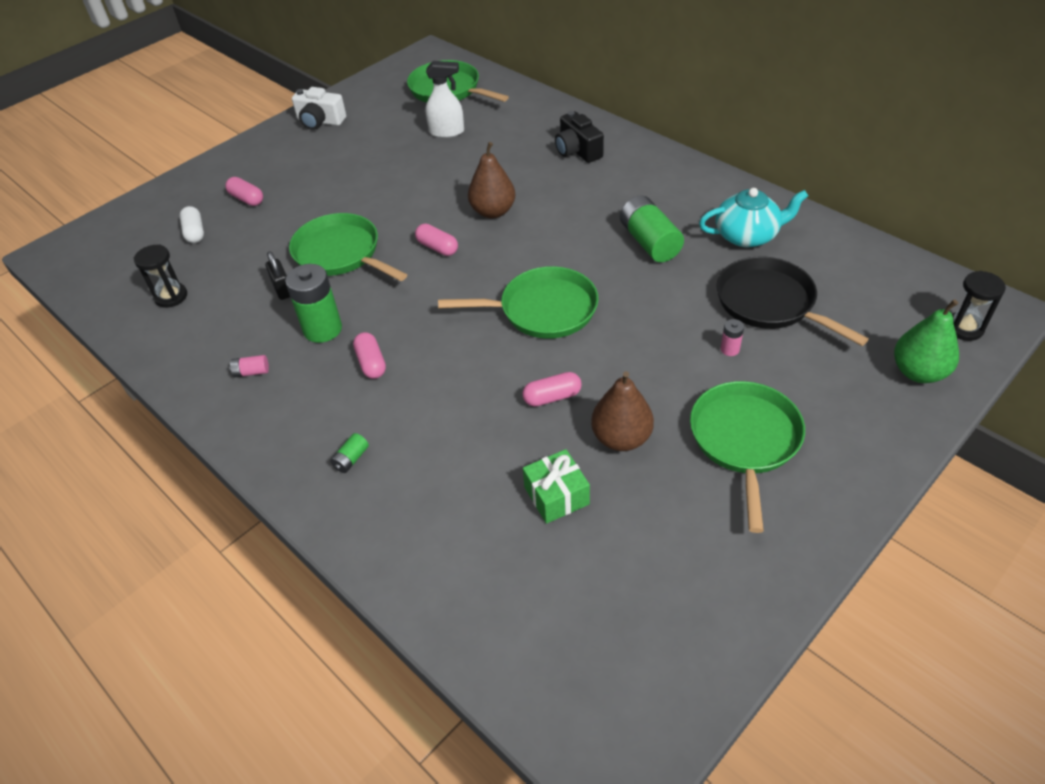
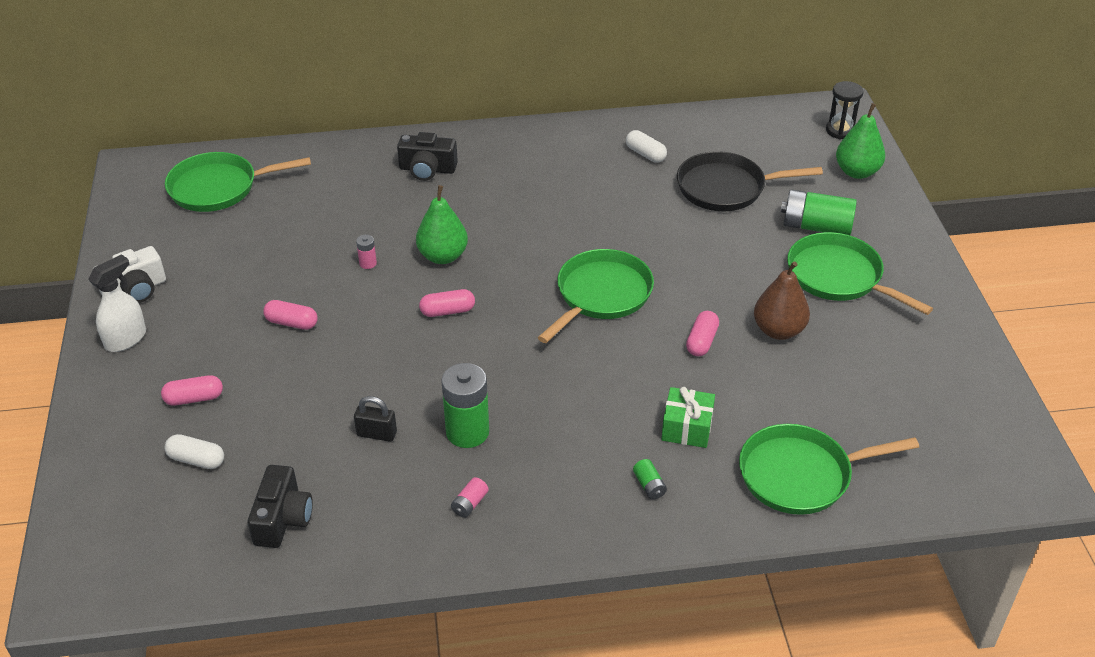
camera: 55 degrees left, 5 degrees down
(171, 297) = (282, 519): black hourglass -> black camera
(340, 253) = (375, 373): green pan -> green pan (801, 475)
(371, 363) = (548, 422): pink capsule -> pink capsule (292, 323)
(447, 132) = (286, 222): white spray bottle -> white spray bottle (126, 339)
(493, 211) = (443, 256): brown pear -> green pear
(556, 495) = (800, 391): green gift -> green gift (687, 428)
(649, 242) = (592, 200): green battery -> green battery (816, 226)
(729, 349) = (749, 232): pink battery -> pink battery (368, 263)
(747, 235) = (645, 154): turquoise teapot -> white capsule

